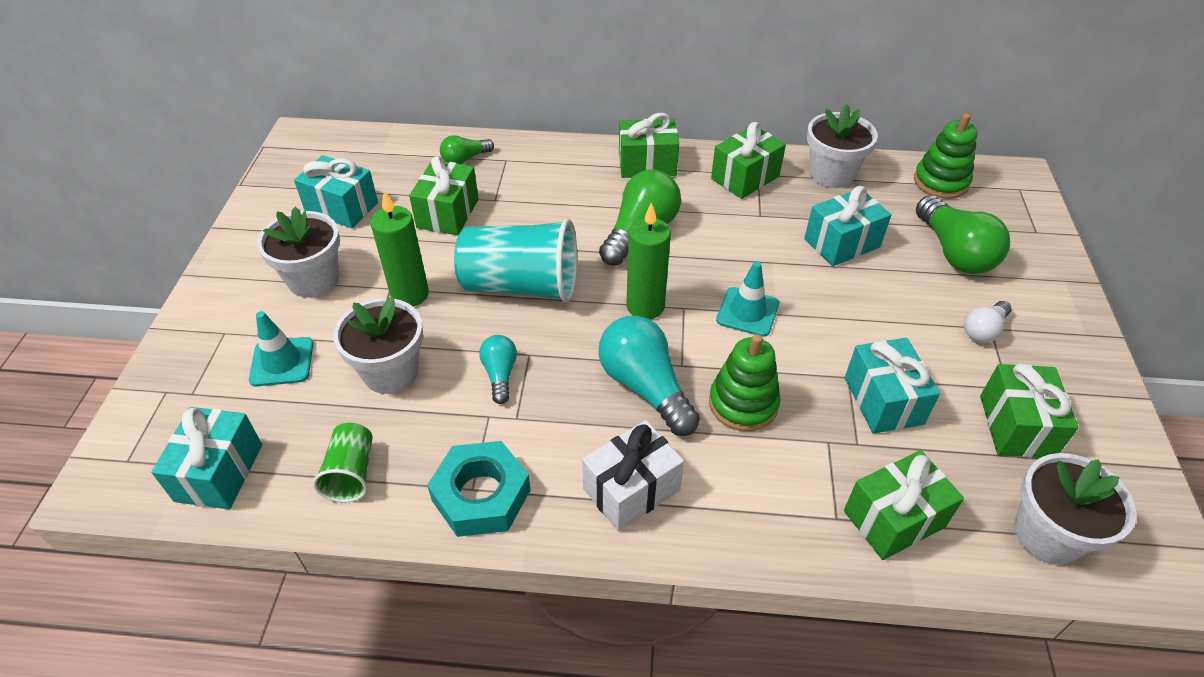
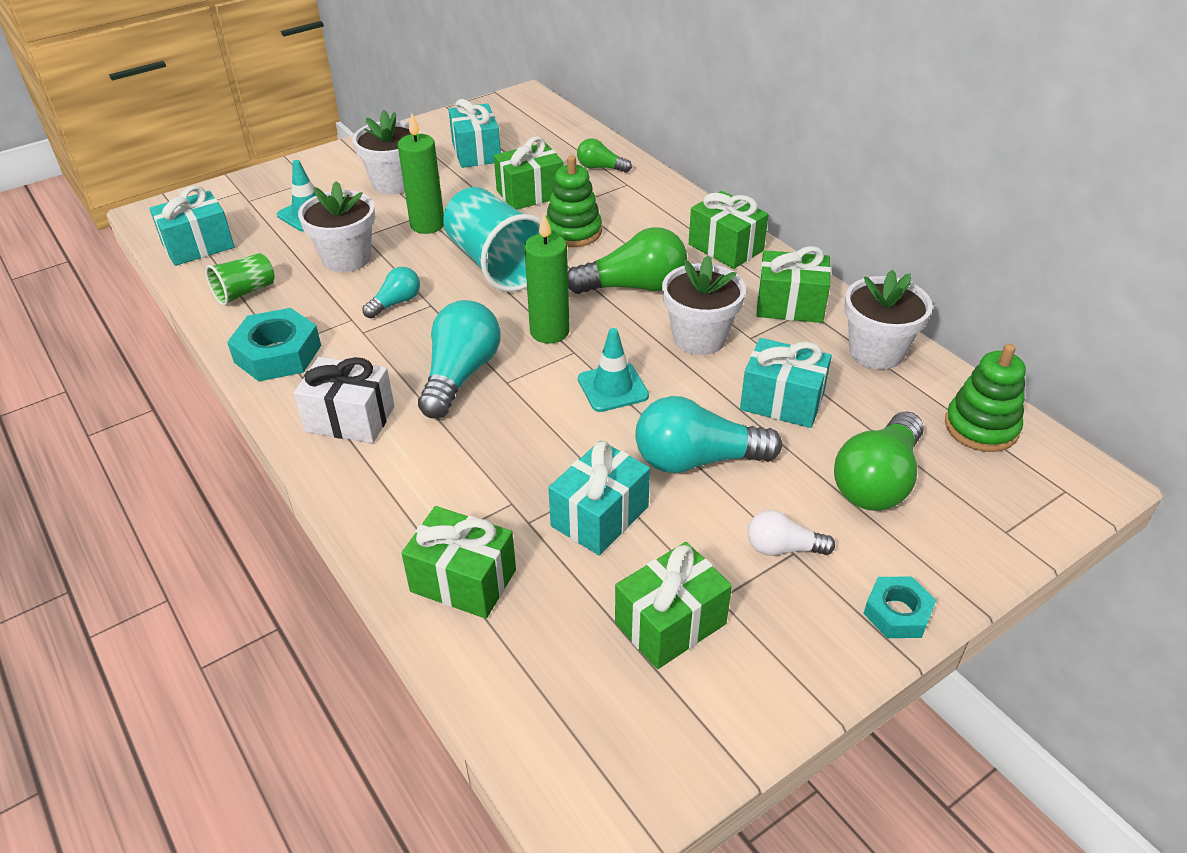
camera: 50 degrees right, 5 degrees down
(743, 403) = (501, 434): green stacking toy -> green stacking toy (573, 232)
(865, 317) = (697, 460): none -> turquoise light bulb
(1047, 535) = (547, 698): white flower pot -> white flower pot (699, 337)
(1074, 317) = (897, 613): none -> turquoise nut

